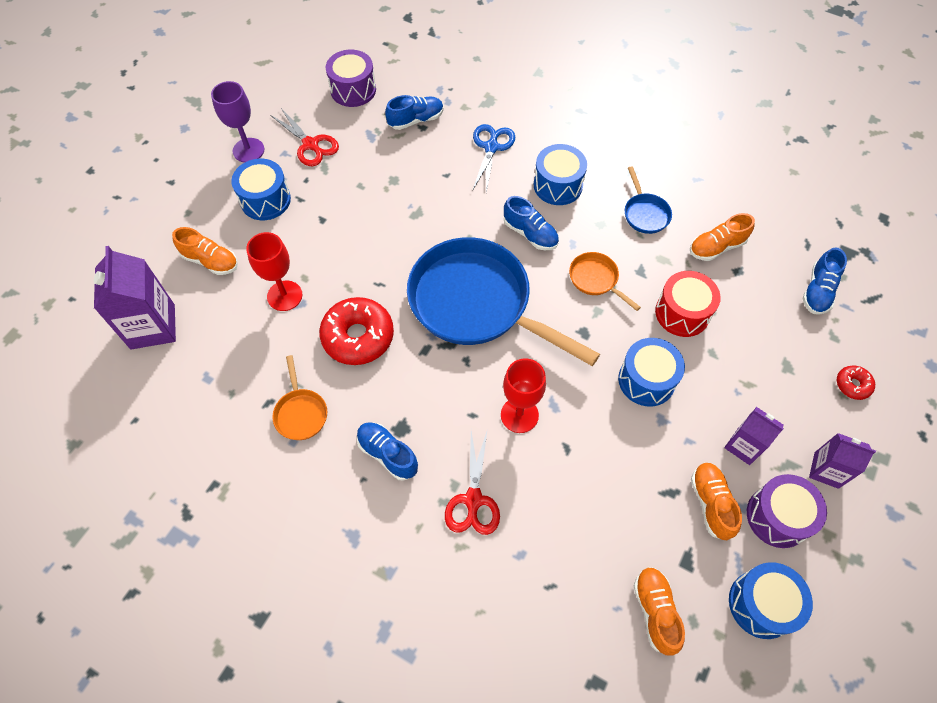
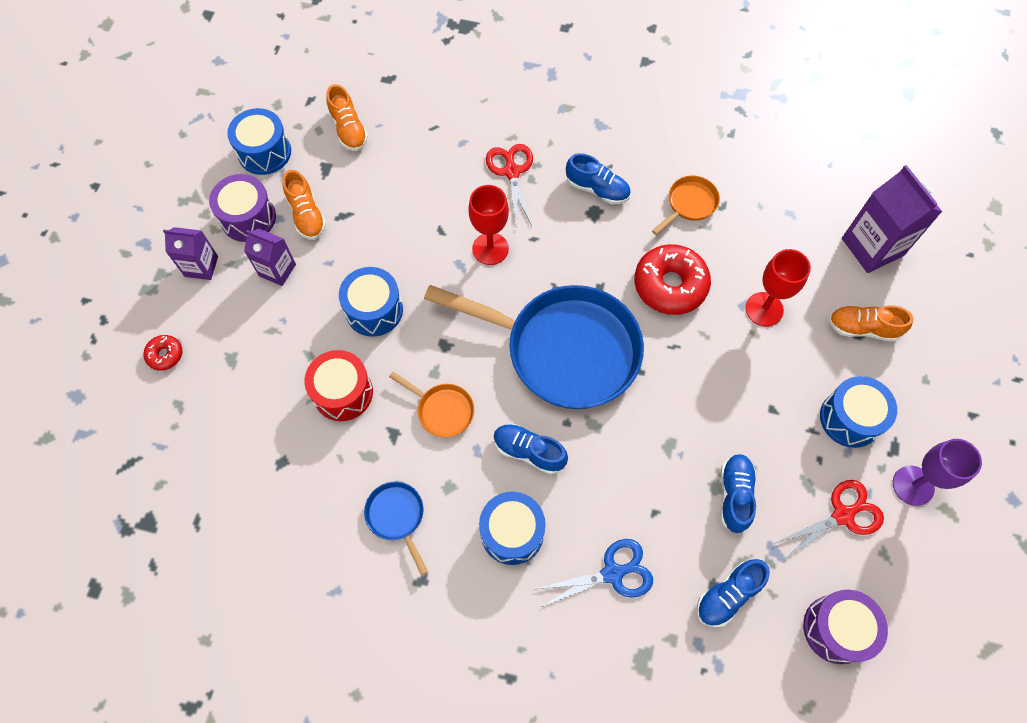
camera: 165 degrees right, 5 degrees up
(300, 413) = (689, 204): orange pan -> orange pan turned 75 degrees clockwise
(310, 144) = (843, 515): red scissors -> red scissors turned 120 degrees clockwise
(491, 147) = (612, 573): blue scissors -> blue scissors turned 105 degrees counterclockwise
(716, 247) = (307, 489): orange shoe -> none
(818, 291) = (190, 458): blue shoe -> blue shoe (734, 495)

